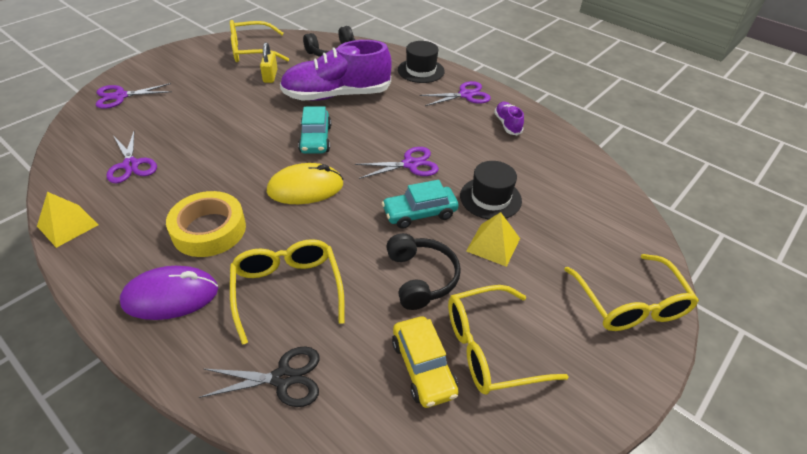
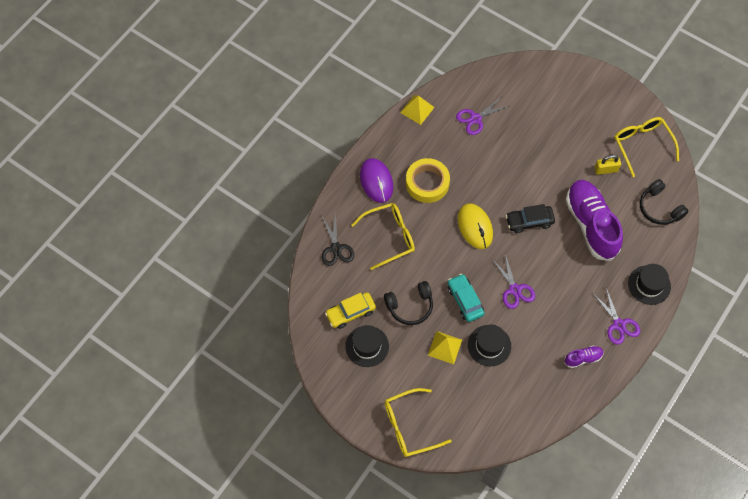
camera: 85 degrees right, 20 degrees up
(120, 96) = (549, 79): purple scissors -> none
(315, 139) = (529, 221): turquoise car -> black car
(491, 348) = (367, 346): yellow glasses -> black hat

